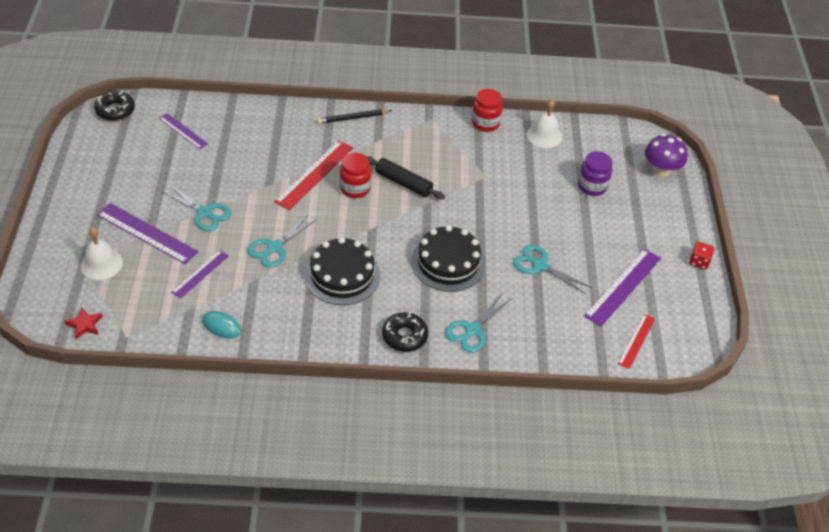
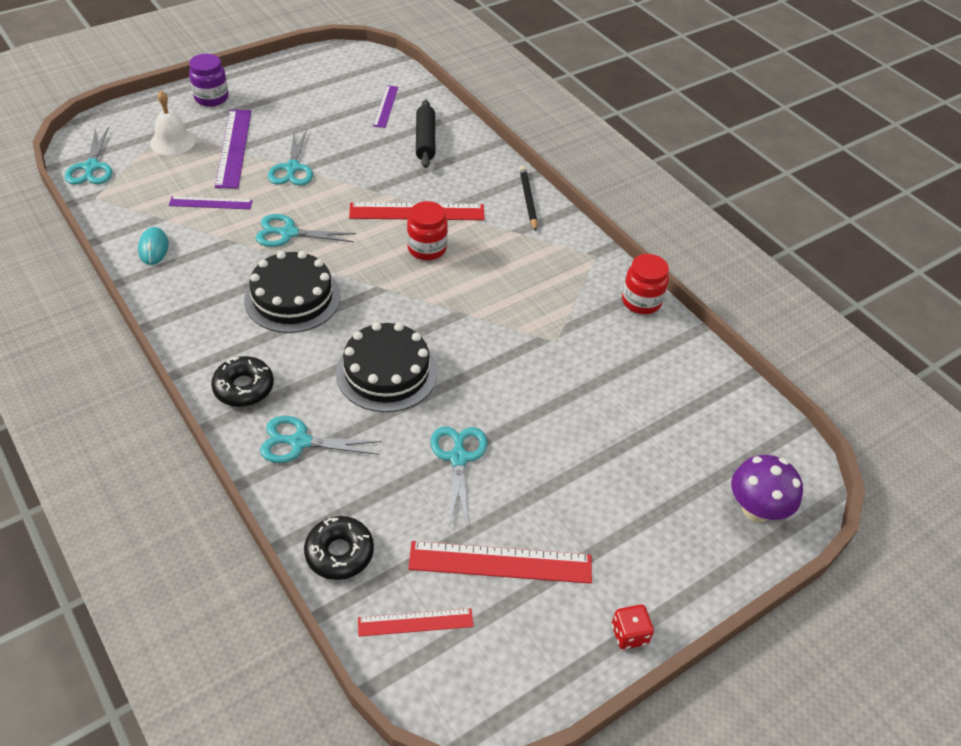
camera: 55 degrees right, 0 degrees up
(85, 325) = (91, 167): red star -> turquoise scissors
(115, 110) = (369, 59): black donut -> black donut (339, 553)
(353, 118) = (528, 199): black pencil -> black pencil turned 45 degrees clockwise
(403, 183) = (473, 280): black rolling pin -> black rolling pin (425, 140)
(544, 135) = (683, 362): white bell -> none
(592, 186) = (646, 448): purple jar -> purple jar (211, 98)
(623, 286) = (500, 562): purple ruler -> red ruler

